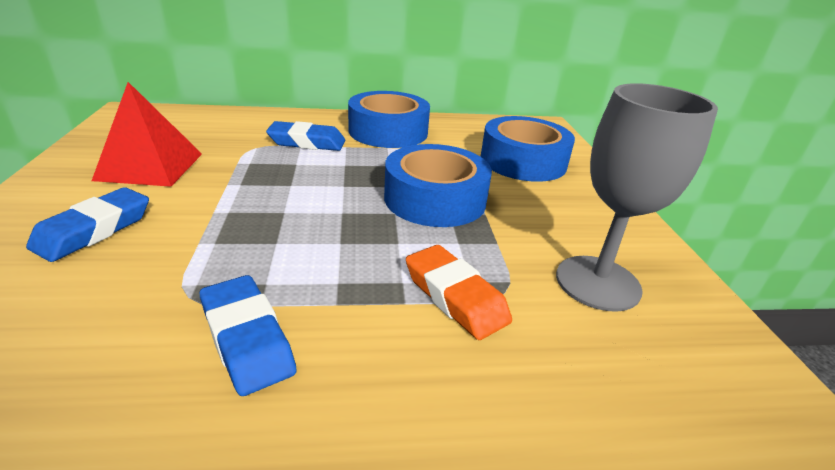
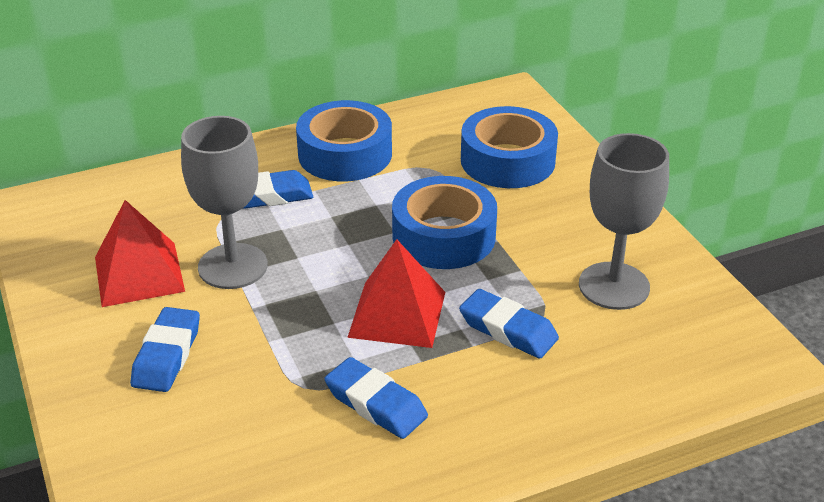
camera: 15 degrees left, 5 degrees up
(230, 178) = (233, 266): none -> grey goblet
(345, 251) = (397, 314): none -> red pyramid
(455, 297) = (508, 330): orange eraser -> blue eraser

